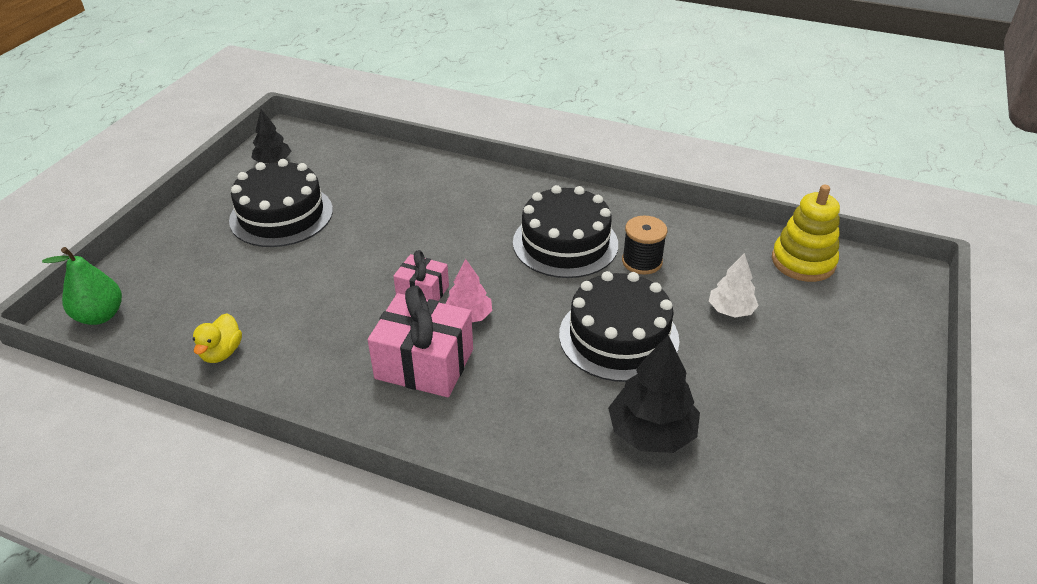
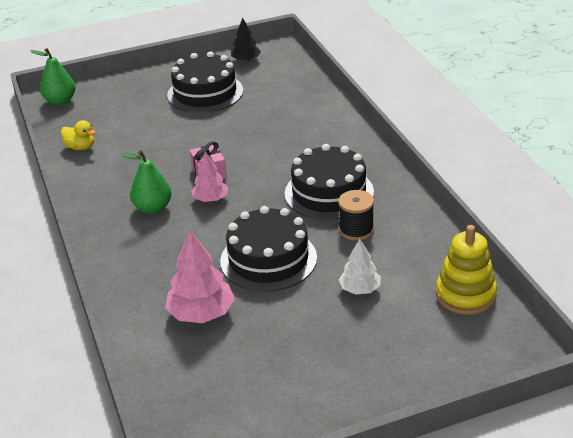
camera: 50 degrees right, 5 degrees down
(222, 352) = (80, 147): yellow duck -> yellow duck turned 120 degrees counterclockwise
(424, 364) = (153, 208): pink gift -> green pear
(651, 432) = (201, 313): black tree -> pink tree

